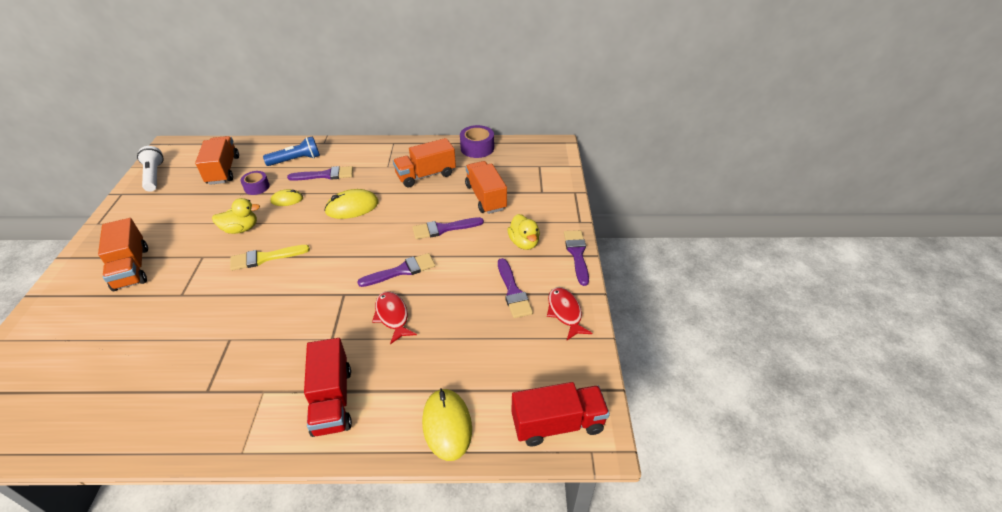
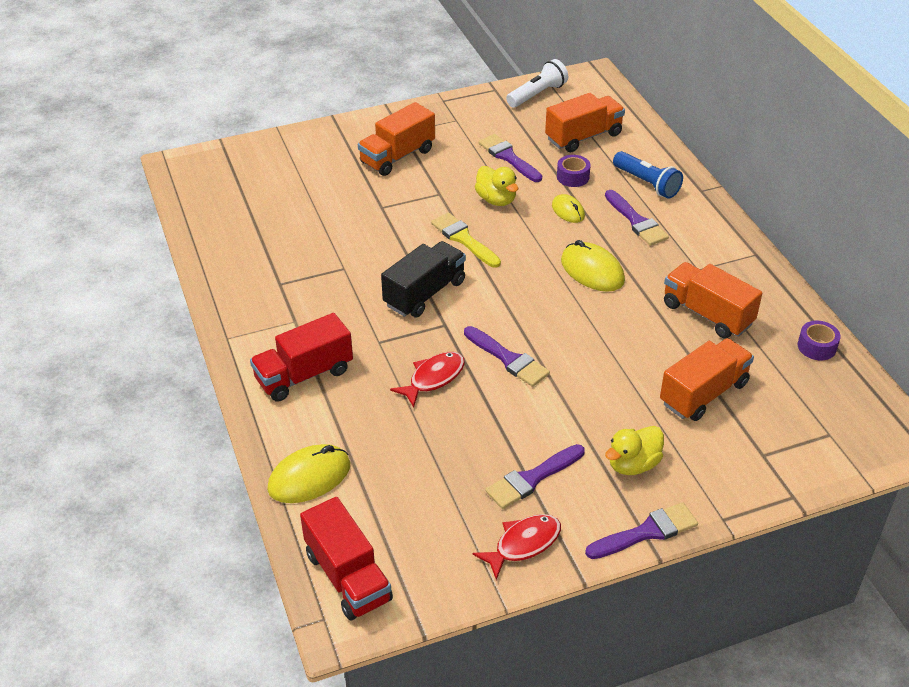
camera: 70 degrees right, 0 degrees up
(302, 296) = (424, 293): none -> black truck
(444, 228) = (608, 371): purple brush -> purple brush (508, 157)
(477, 148) = (816, 347): purple tape -> purple tape, size x0.66

